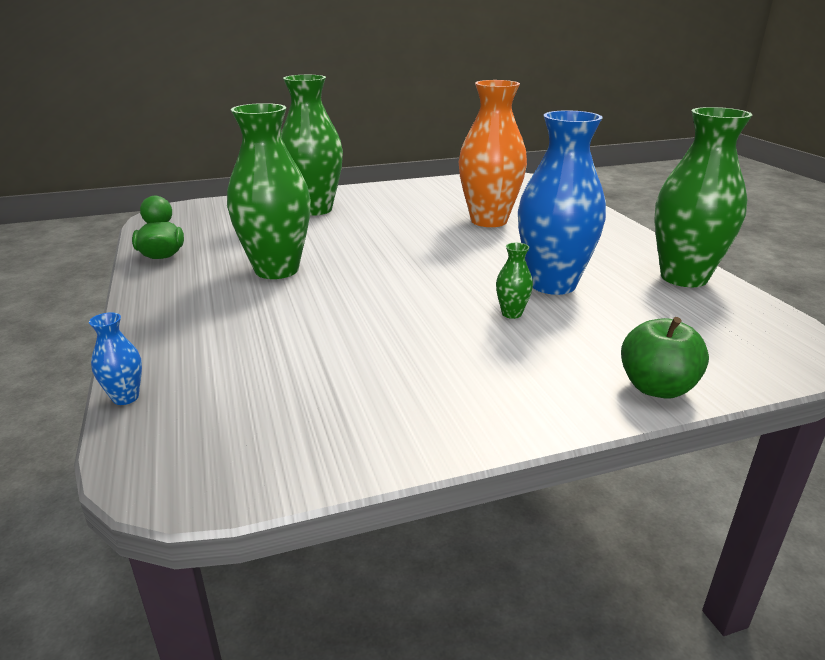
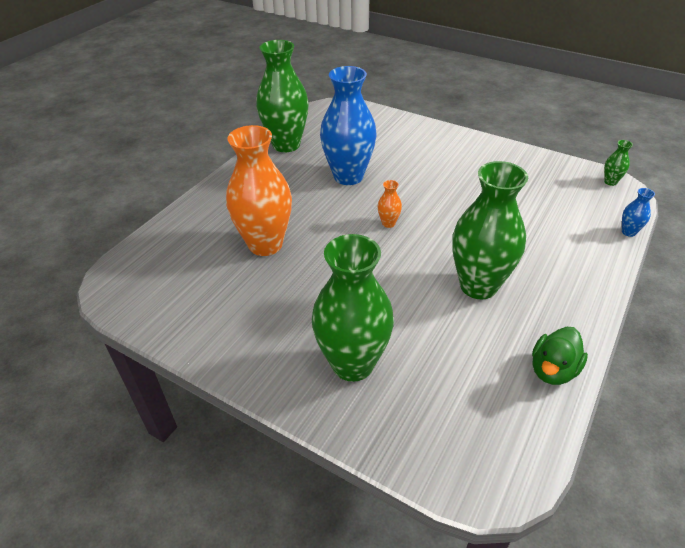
camera: 130 degrees left, 15 degrees up
(429, 271) = (388, 223): none -> orange vase
(511, 313) = (400, 174): green vase -> green vase (610, 182)
(656, 388) = (411, 125): green apple -> none

